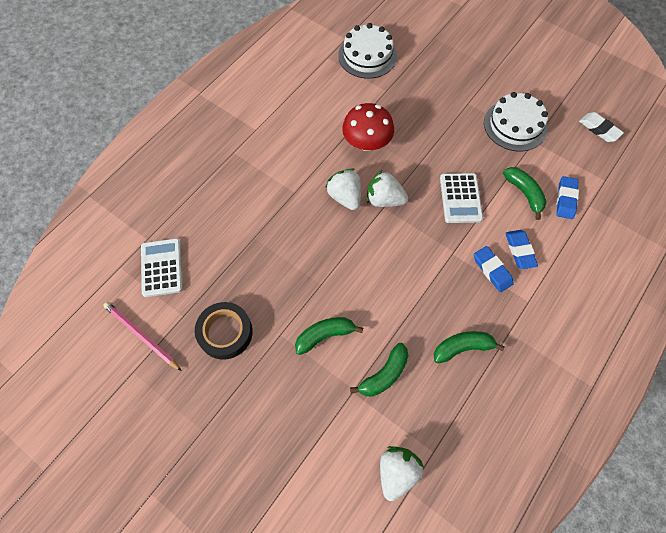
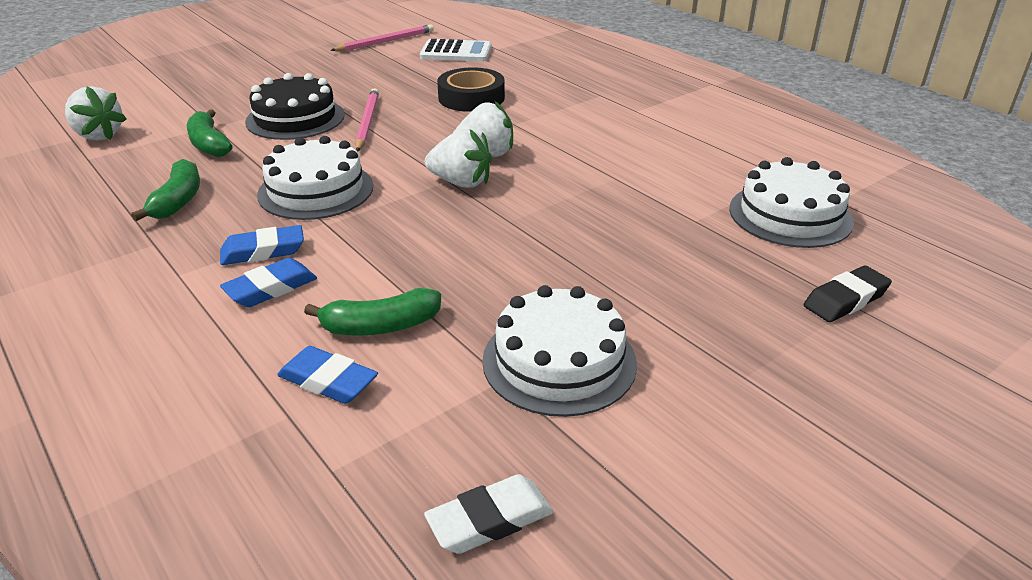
camera: 105 degrees right, 30 degrees down
(225, 332) = (352, 73): black tape -> black tape (471, 98)
(317, 282) = (367, 122): none -> pink pencil
(325, 335) = (295, 118): green banana -> black cake
(367, 143) = (579, 185): red mushroom -> none
(384, 200) = (461, 182): white strawberry -> white strawberry turned 75 degrees clockwise
(421, 273) = (316, 190): none -> white cake
(432, 39) = (845, 300): none -> black eraser
(460, 198) = (418, 250): white calculator -> none
(519, 251) = (271, 288): blue eraser -> blue eraser turned 45 degrees counterclockwise

